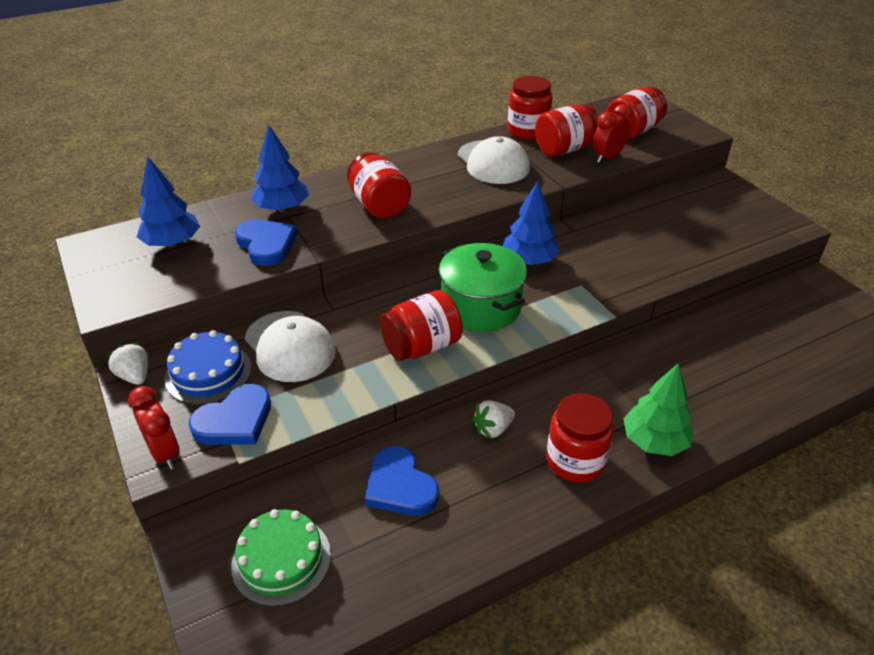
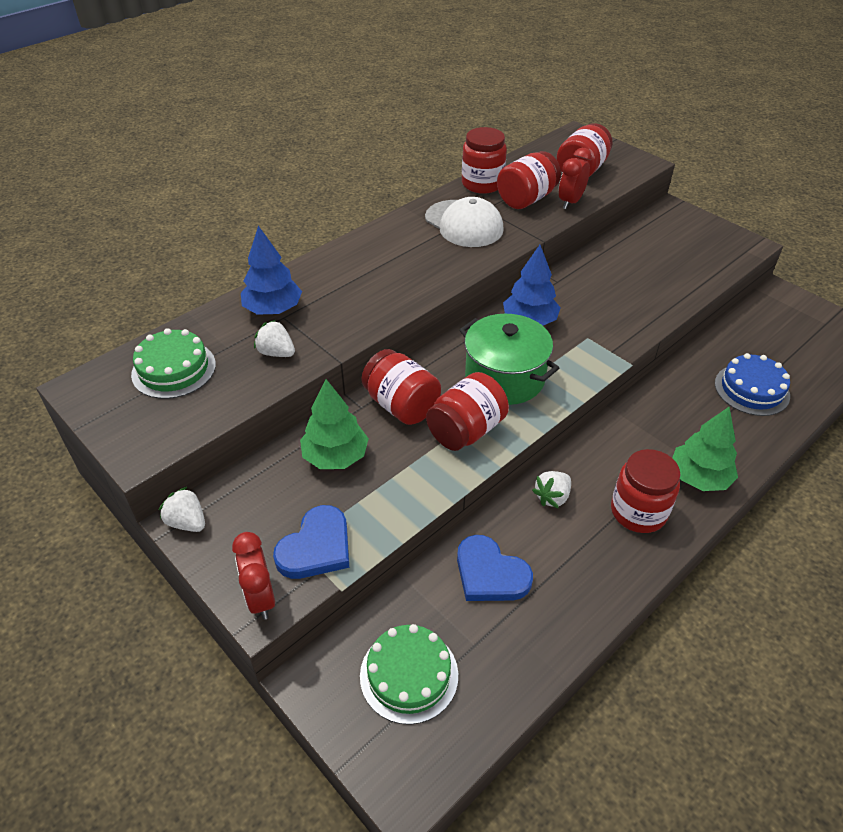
camera: 15 degrees left, 5 degrees up
(165, 453) = (261, 598): red clock -> red clock turned 150 degrees counterclockwise
(172, 243) = (174, 369): blue tree -> green cake
(208, 373) = (264, 502): blue cake -> blue cake (751, 389)
(266, 244) = (276, 353): blue heart -> white strawberry
(290, 346) = (335, 456): white cap -> green tree
(379, 205) = (372, 289): red jar -> red jar (401, 405)

